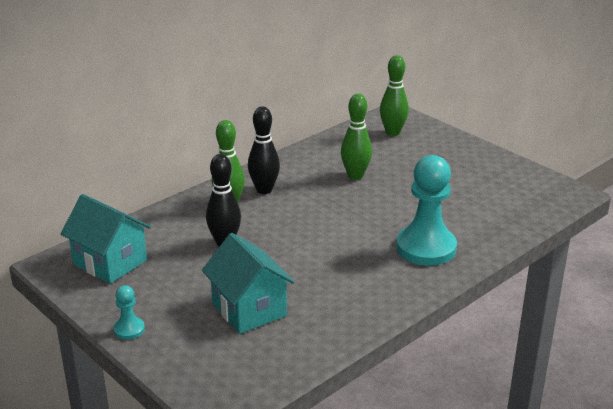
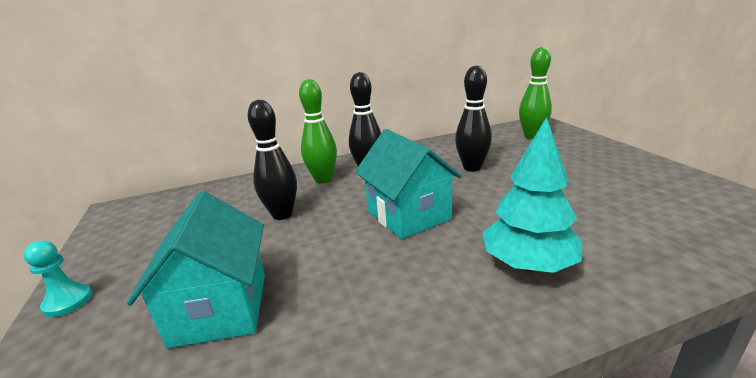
camera: 25 degrees right, 5 degrees down
(110, 262) = (160, 216): turquoise house -> turquoise house (408, 215)
(355, 175) = (472, 168): green bowling pin -> black bowling pin
(426, 248) = (528, 265): turquoise pawn -> turquoise tree

